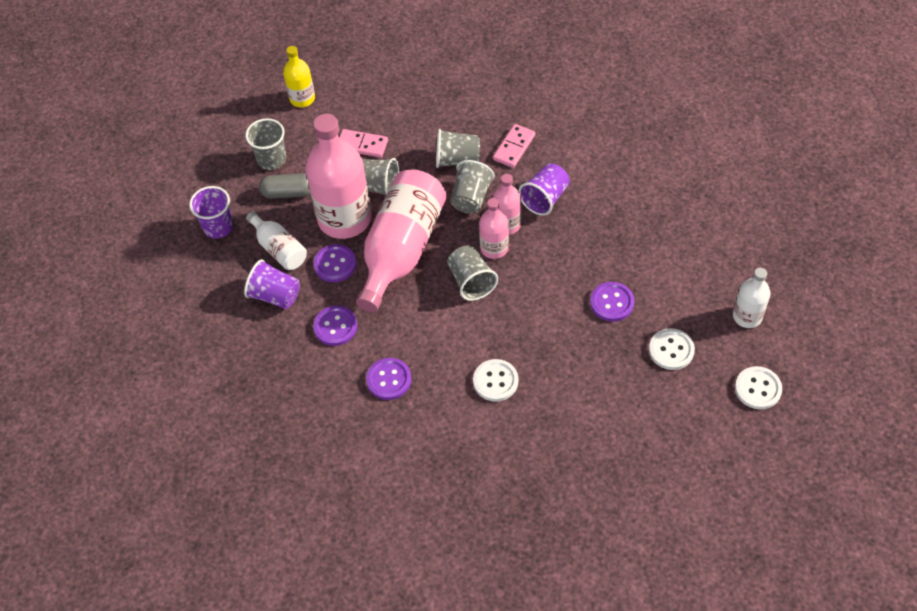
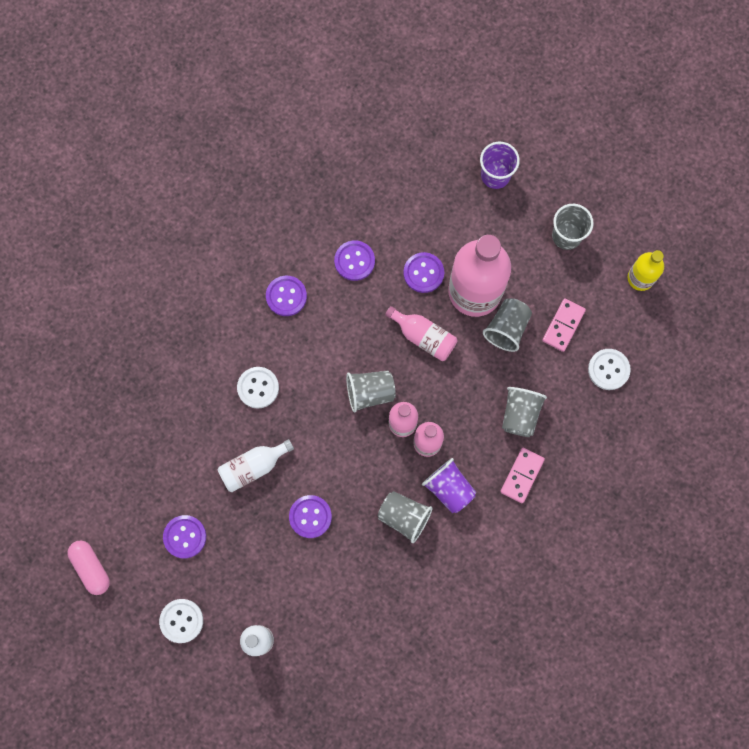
camera: 100 degrees right, 20 degrees up
(275, 295) = (403, 214): purple cup -> none
(279, 249) = (455, 226): white bottle -> white bottle (253, 467)
(289, 193) = (520, 245): grey capsule -> none
(401, 250) = (423, 337): pink bottle -> pink bottle, size x0.51
(471, 198) = (468, 416): grey cup -> grey cup (404, 517)
(514, 147) = (522, 475): pink domino -> pink domino turned 75 degrees clockwise
(671, 350) = (244, 555): white button -> white button (608, 369)
(673, 408) = (185, 537): none -> purple button
(740, 490) = (91, 568): none -> pink capsule

